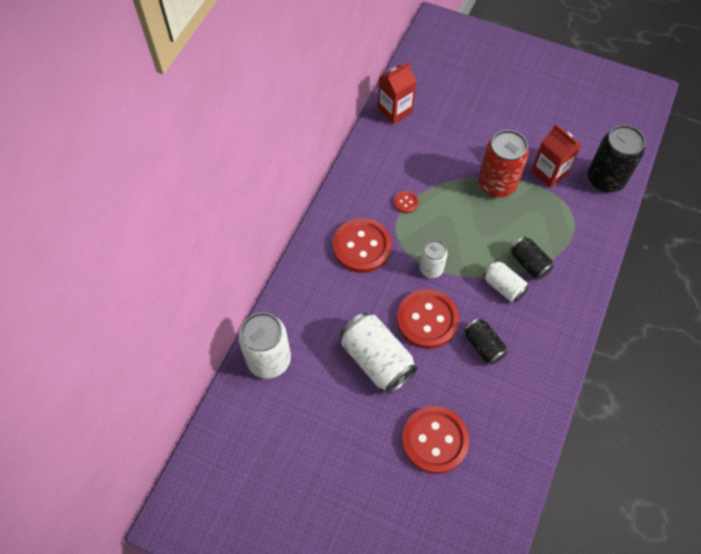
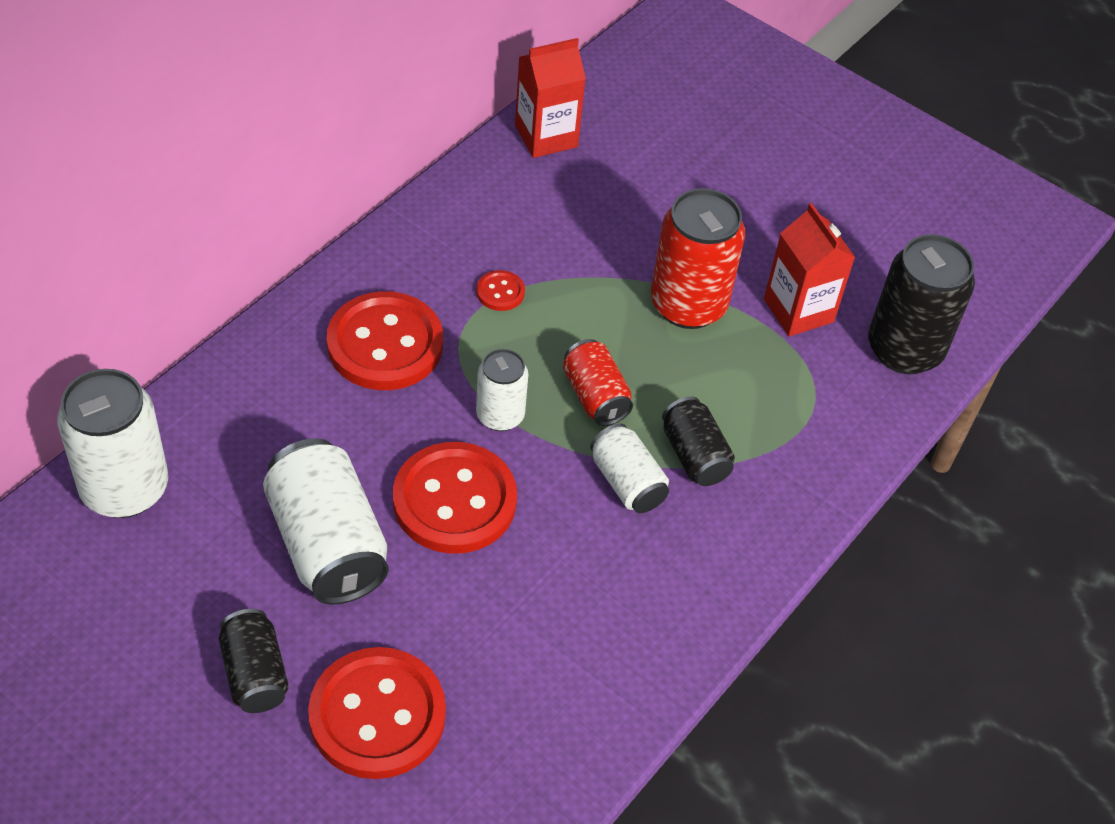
camera: 10 degrees right, 10 degrees down
(471, 245) = (595, 396): none -> red can
(483, 346) = (544, 575): black can -> black can (255, 674)

